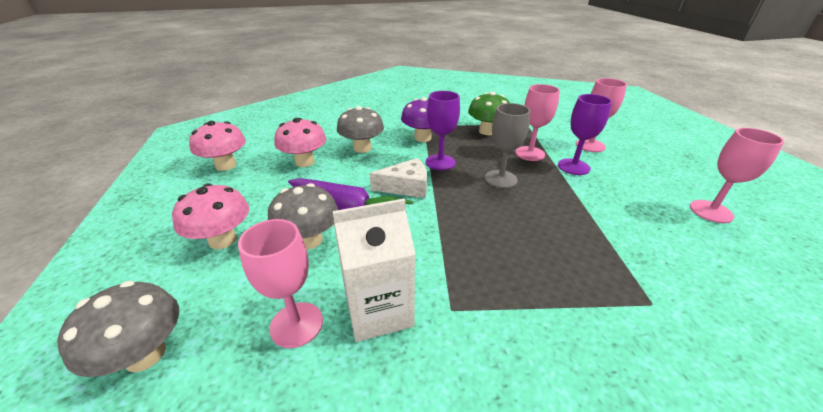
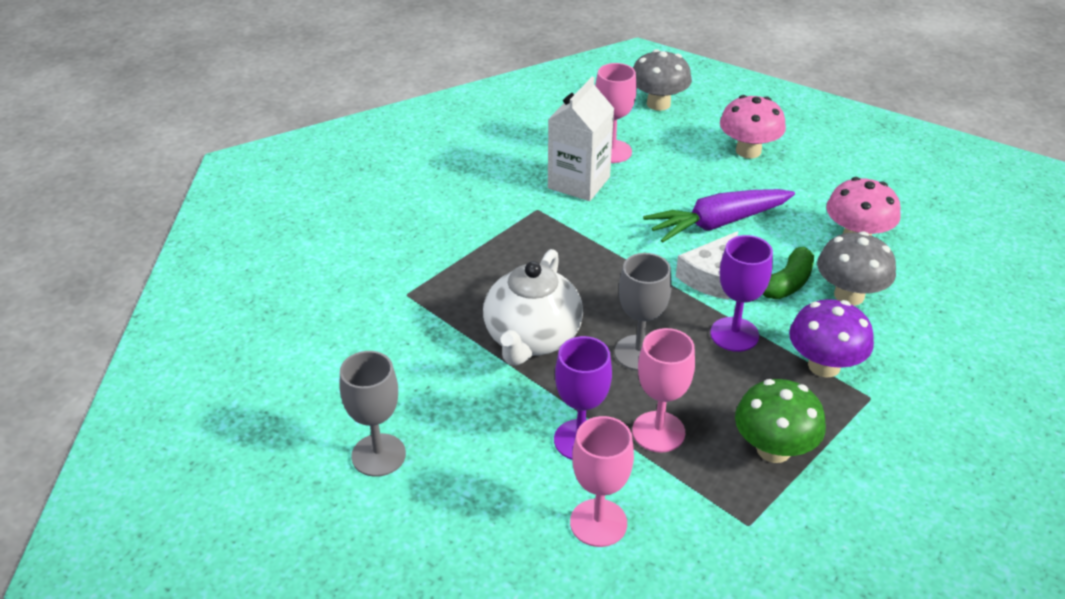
camera: 135 degrees right, 5 degrees up
(226, 165) = (905, 187): pink mushroom -> none
(309, 240) = (694, 186): grey mushroom -> none
(377, 165) = (787, 284): none -> green banana
(560, 216) = (532, 338): none -> white teapot
(711, 211) = (378, 455): pink goblet -> grey goblet

